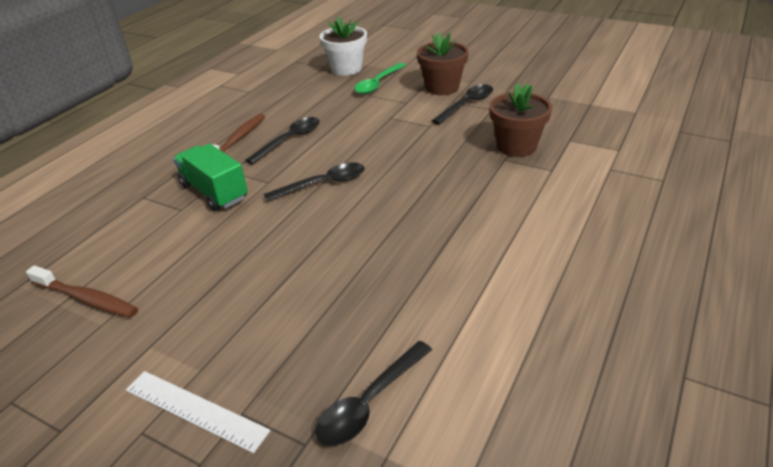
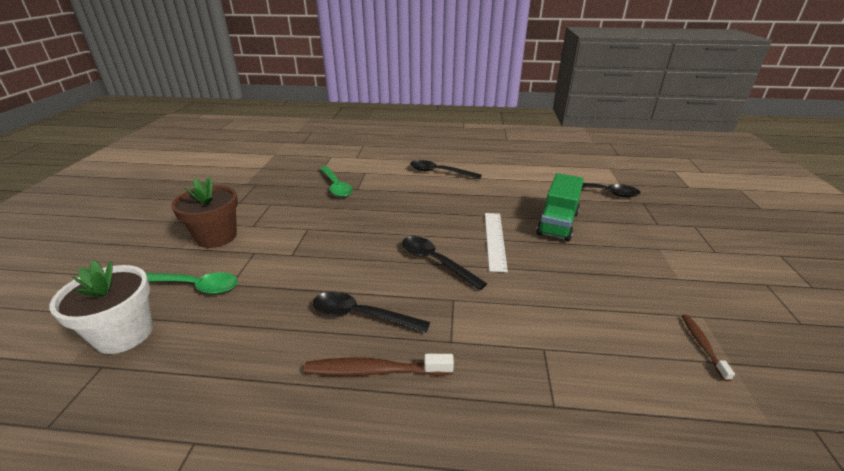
camera: 115 degrees left, 5 degrees down
(87, 299) = (702, 345): brown toothbrush -> brown toothbrush, size x0.59
(195, 410) = (679, 239): white ruler -> white ruler (495, 240)
(214, 192) = (496, 335): green truck -> green truck (557, 223)
(467, 105) = (261, 216): black spoon -> black spoon (439, 172)
(516, 146) = (336, 186): brown flower pot -> green spoon

